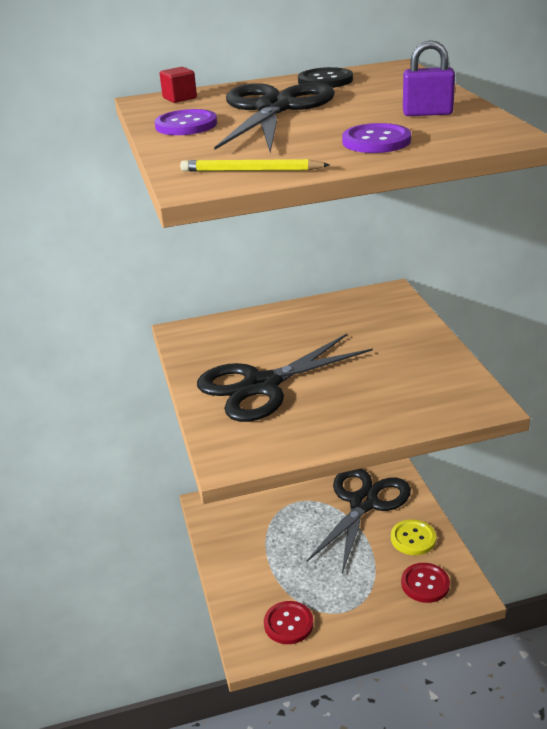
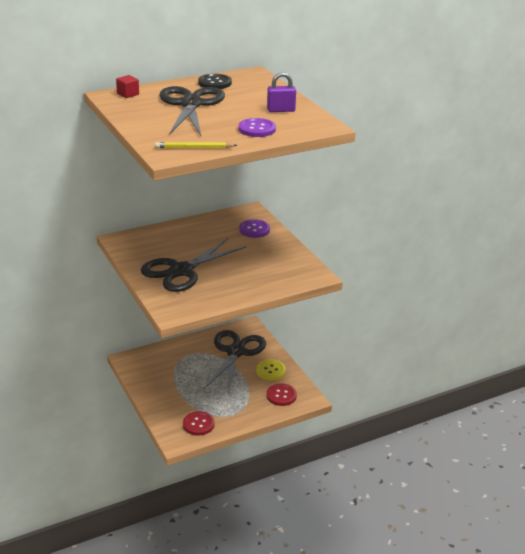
camera: 15 degrees left, 0 degrees up
(186, 125) = (142, 115): purple button -> purple button (254, 230)

